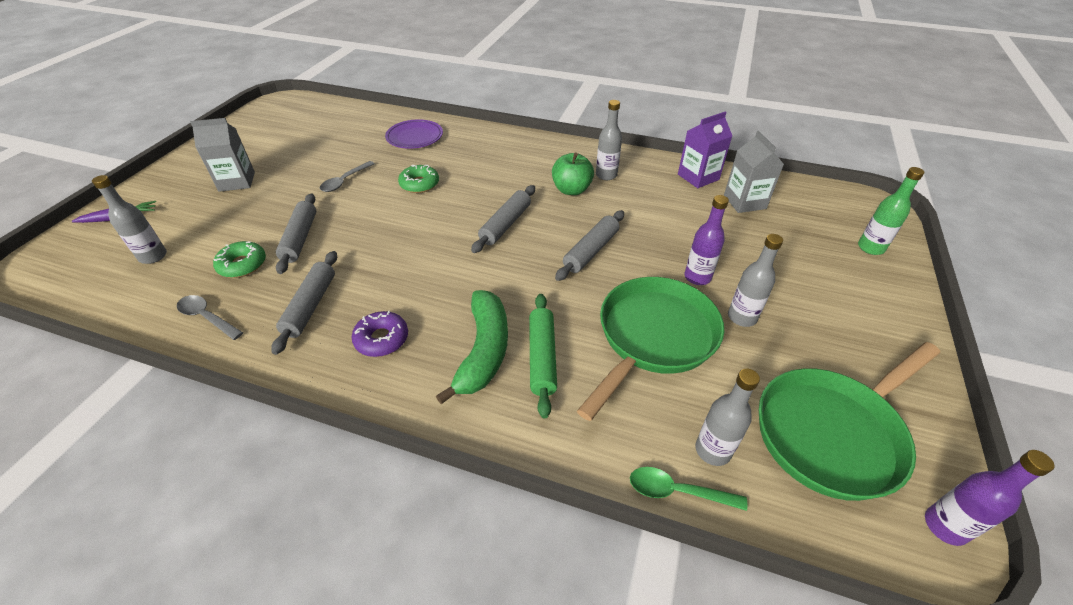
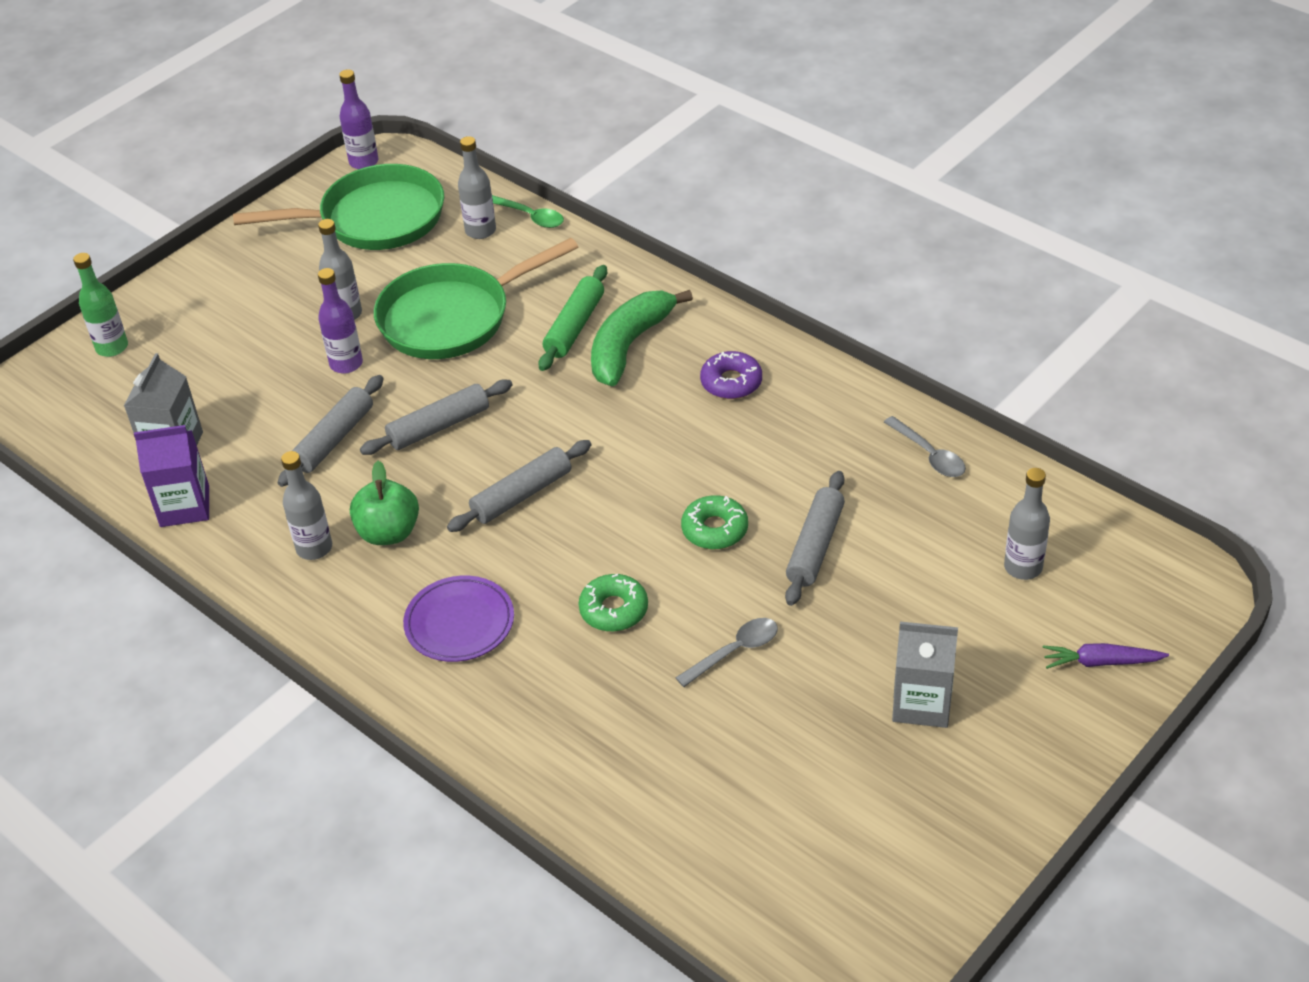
camera: 155 degrees left, 0 degrees up
(242, 265) = (894, 520): green donut -> green donut (714, 529)
(310, 306) = (806, 439): grey rolling pin -> grey rolling pin (334, 439)
(415, 137) = (580, 743): purple plate -> purple plate (459, 623)

